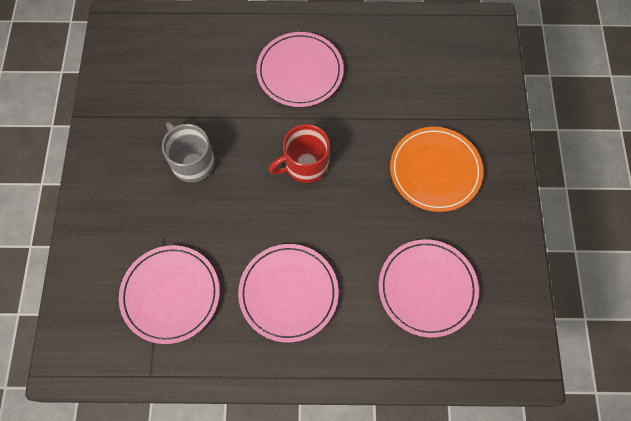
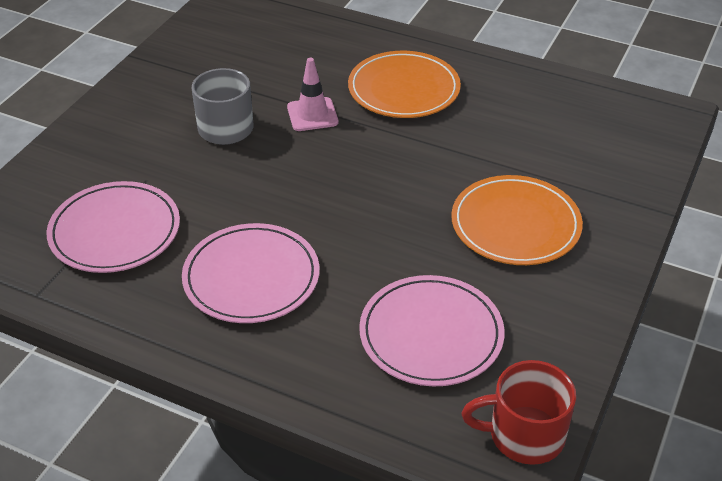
camera: 25 degrees right, 25 degrees down
(248, 123) = (312, 115): none -> pink traffic cone
(300, 71) = (404, 89): pink plate -> orange plate
(305, 164) = (354, 169): red mug -> red mug (524, 435)

